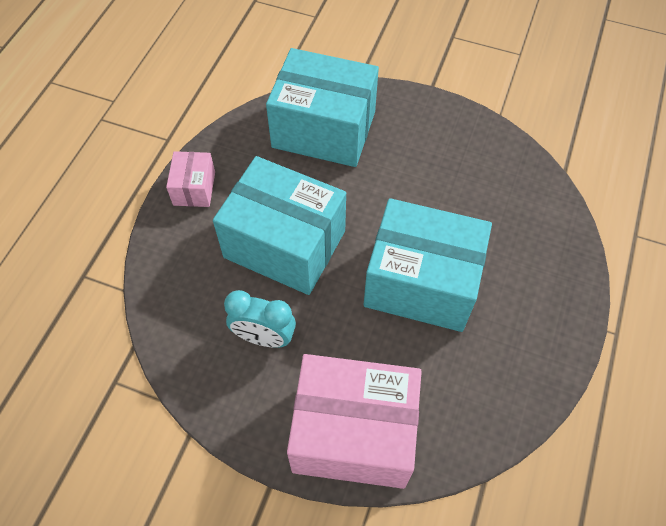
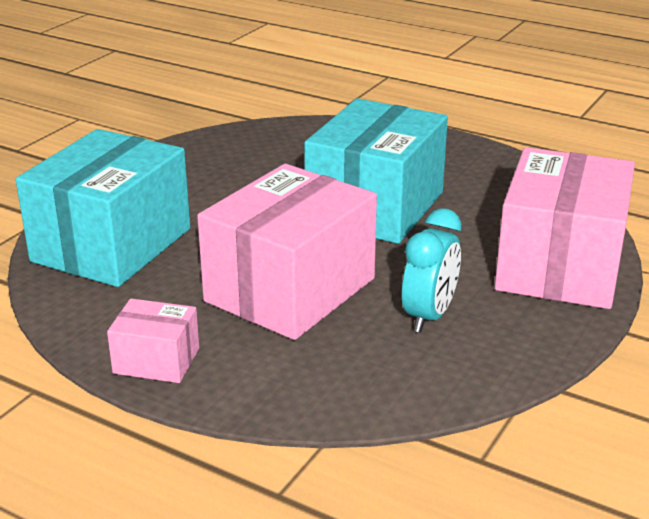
camera: 80 degrees left, 30 degrees down
(285, 244) = (290, 290): turquoise box -> pink box

